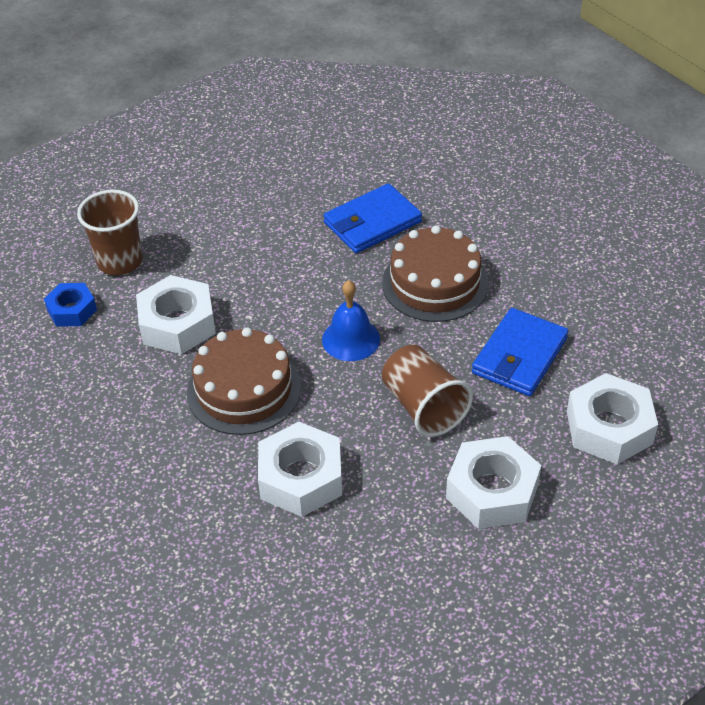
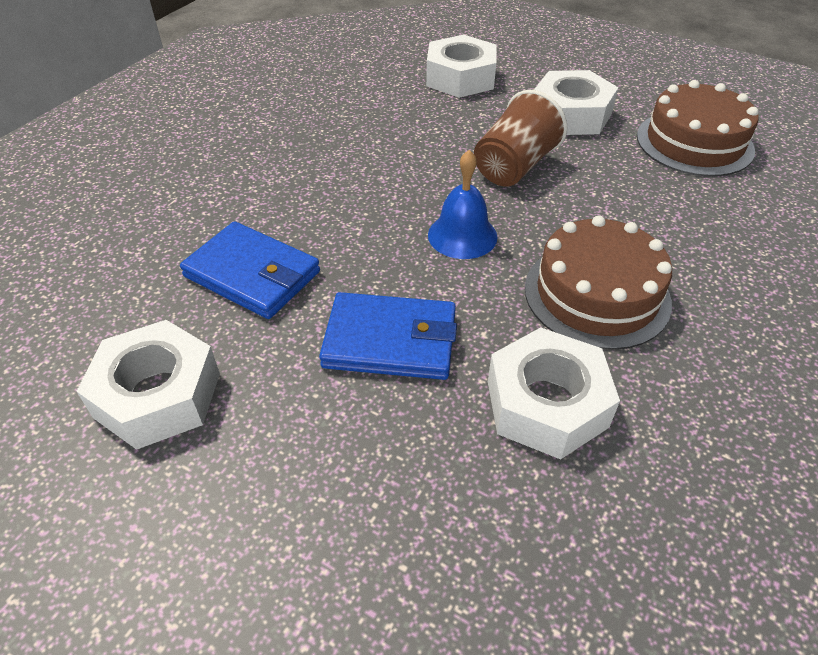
camera: 115 degrees left, 0 degrees up
(72, 310) = (618, 568): blue nut -> none
(120, 261) = (469, 553): brown cup -> none
(301, 478) = (661, 216): white nut -> white nut (158, 395)
(435, 283) = (340, 199): brown cake -> brown cake (694, 143)
(519, 356) = (411, 129): blue wallet -> blue wallet (390, 341)

